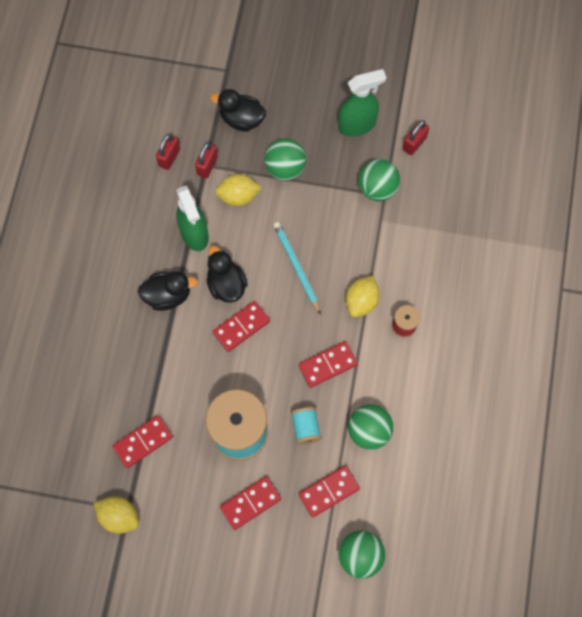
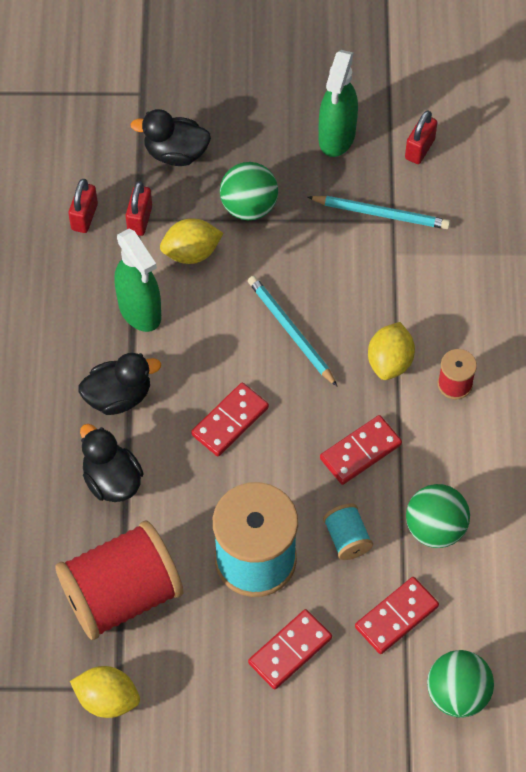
camera: 10 degrees left, 10 degrees down
(143, 442) = (121, 595): red domino -> red spool
(226, 284) = (197, 369): black duck -> black duck (112, 480)
(357, 125) = (336, 137): green spray bottle -> green spray bottle turned 135 degrees clockwise
(377, 188) = (381, 214): green ball -> turquoise pencil

